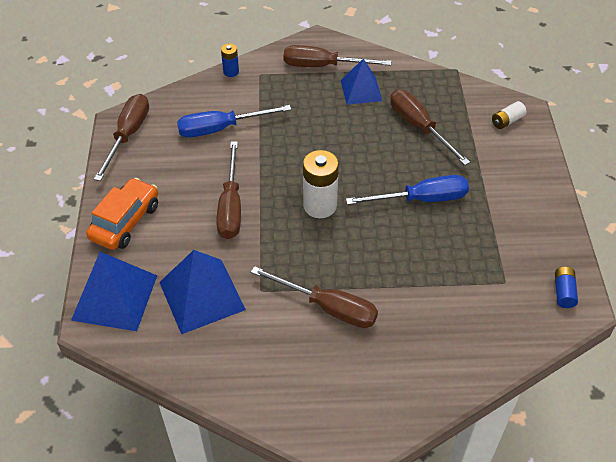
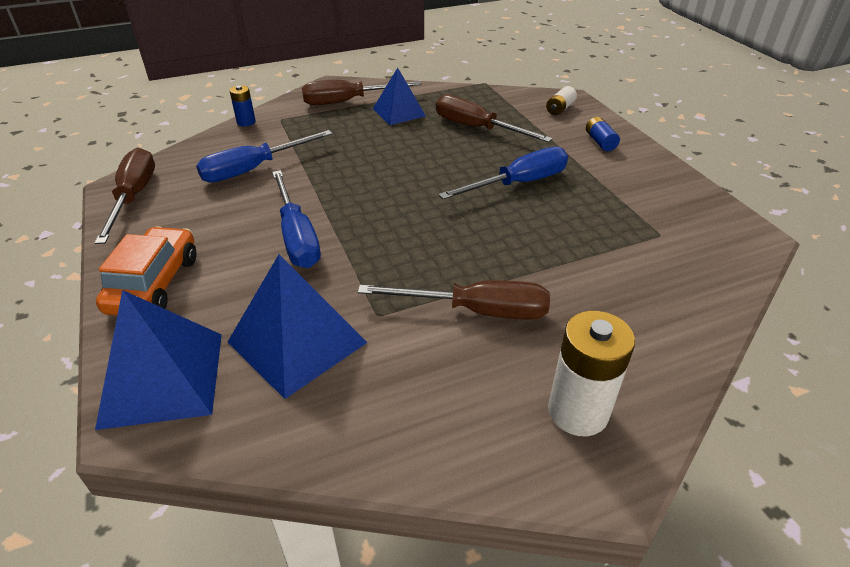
camera: 20 degrees left, 10 degrees down
(231, 206) = (297, 237): brown screwdriver -> blue screwdriver
(320, 205) = (408, 213): white battery -> white battery (578, 411)
(563, 292) = (727, 228): blue battery -> blue battery (600, 142)

